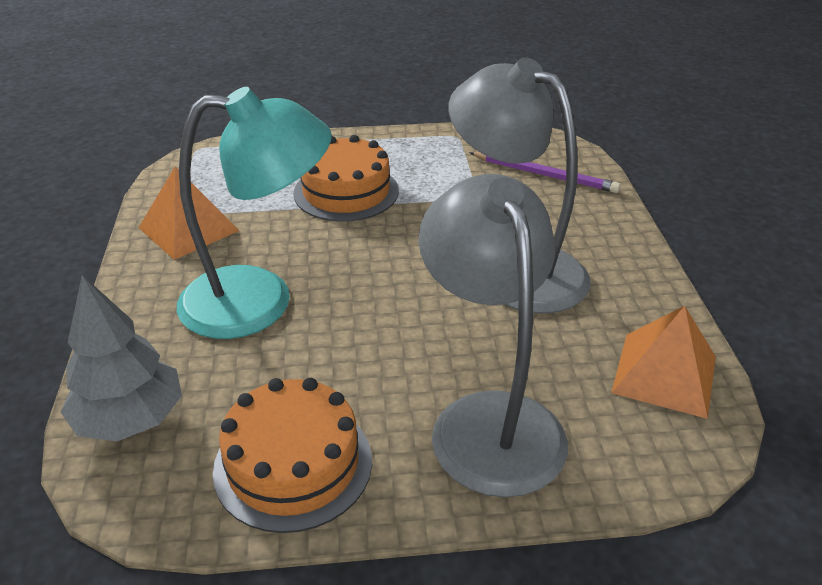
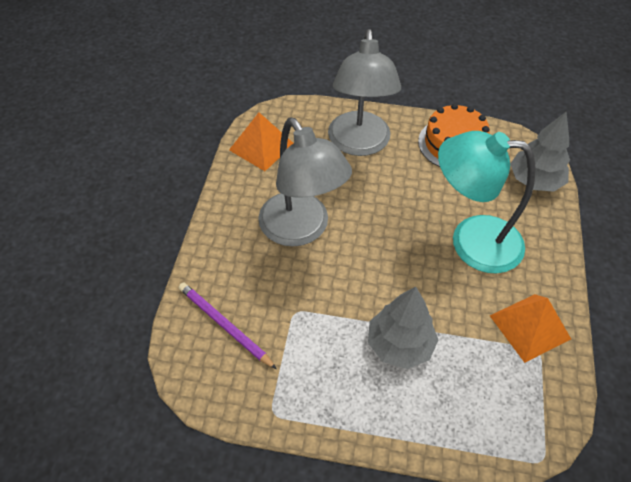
camera: 165 degrees left, 15 degrees up
(346, 192) = (399, 344): orange cake -> grey tree

